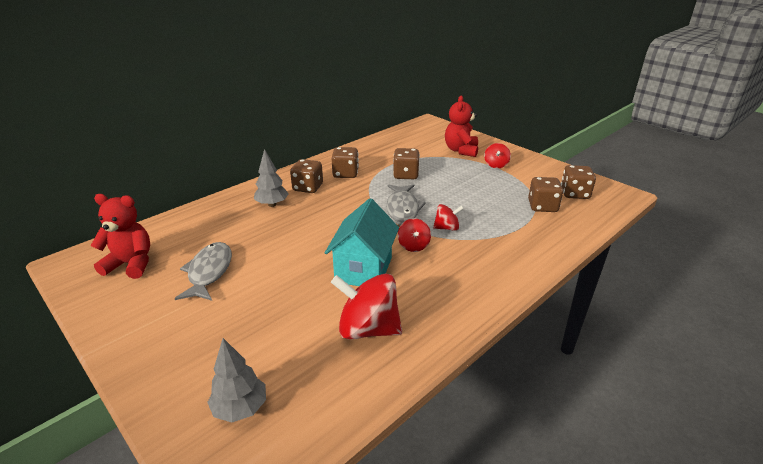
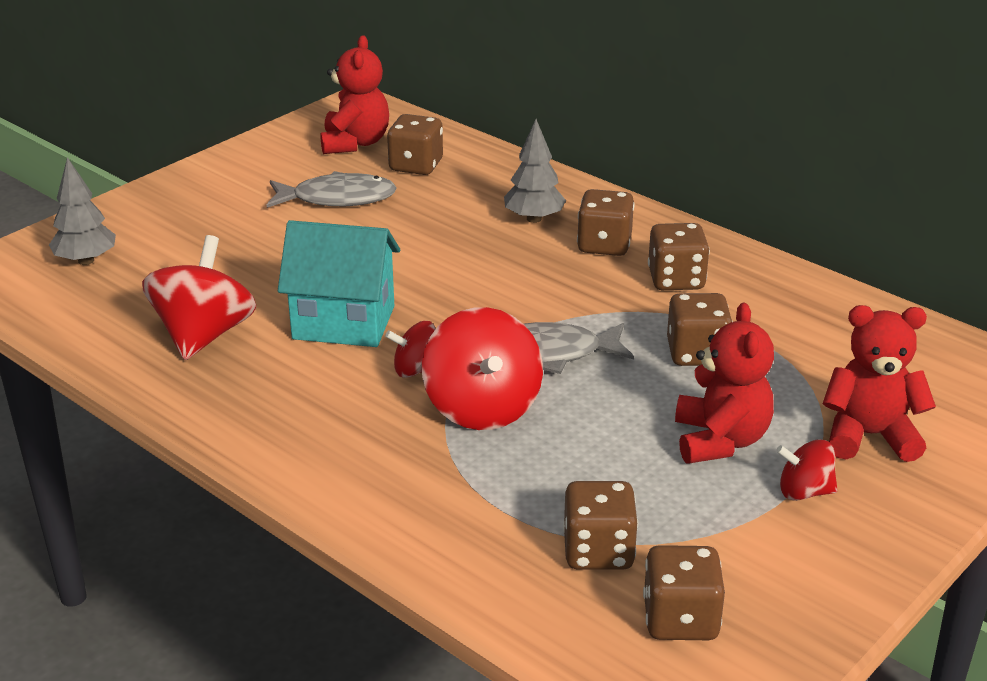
camera: 85 degrees right, 0 degrees up
(183, 240) = (416, 166): none -> brown dice
(447, 228) = (482, 408): red spinning top -> red spinning top, size x1.87
(466, 176) = (720, 440): none -> red teddy bear

